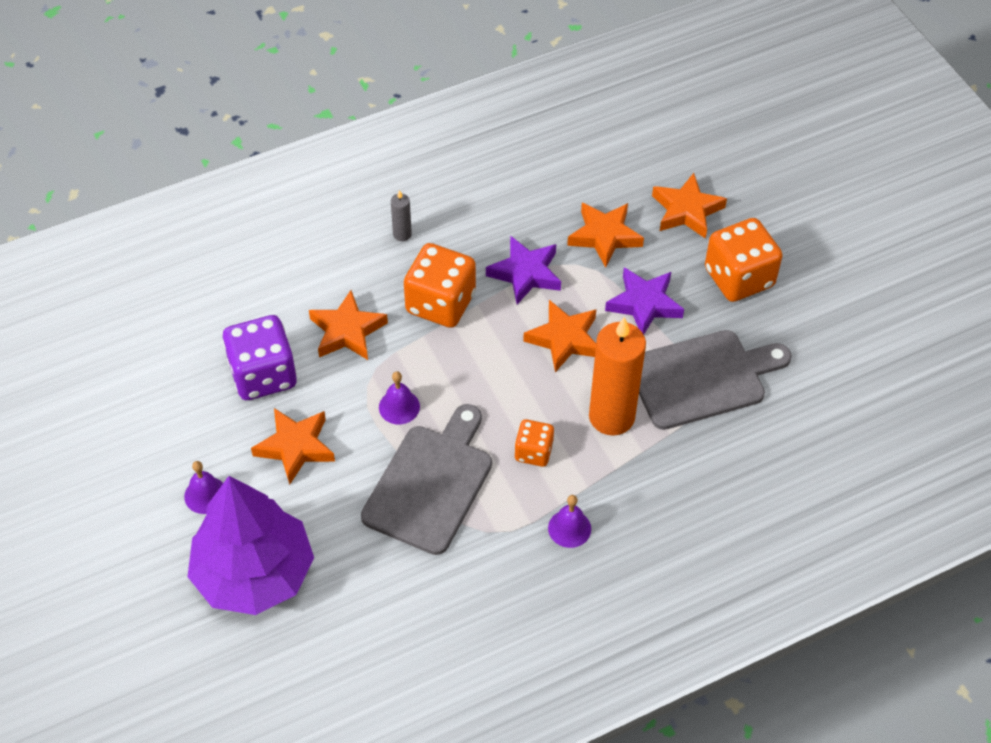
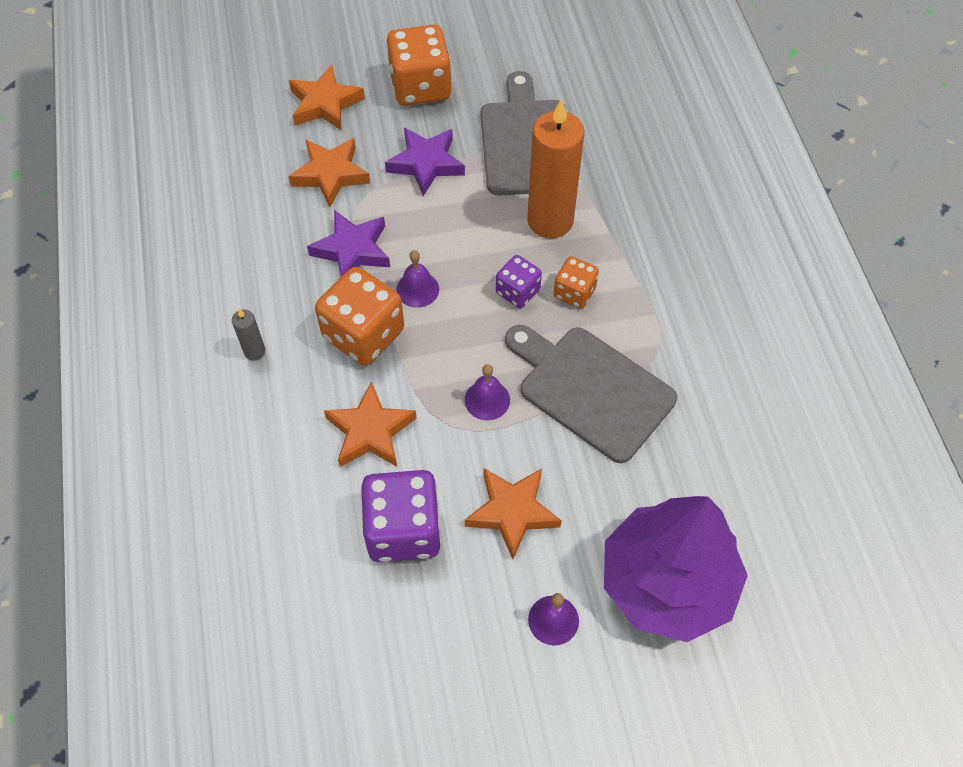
camera: 75 degrees left, 5 degrees up
(520, 407) = (517, 292): none -> purple dice
(564, 339) = (447, 237): orange star -> none
(569, 528) = (667, 283): purple bell -> purple bell (417, 289)

